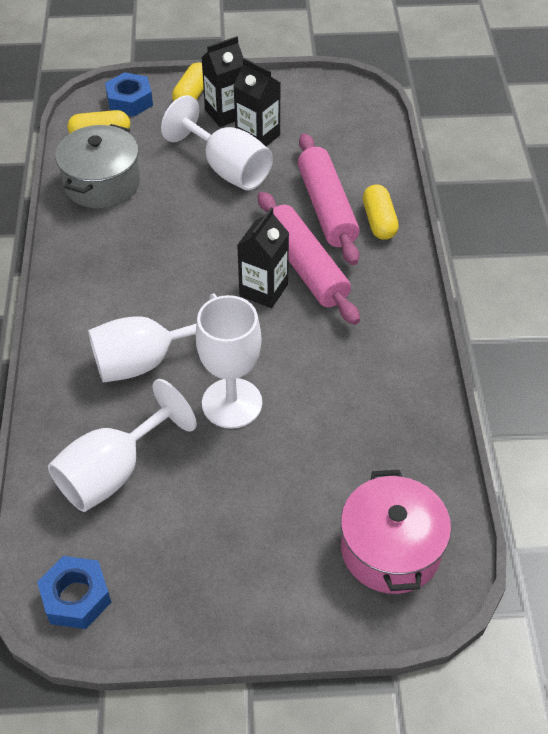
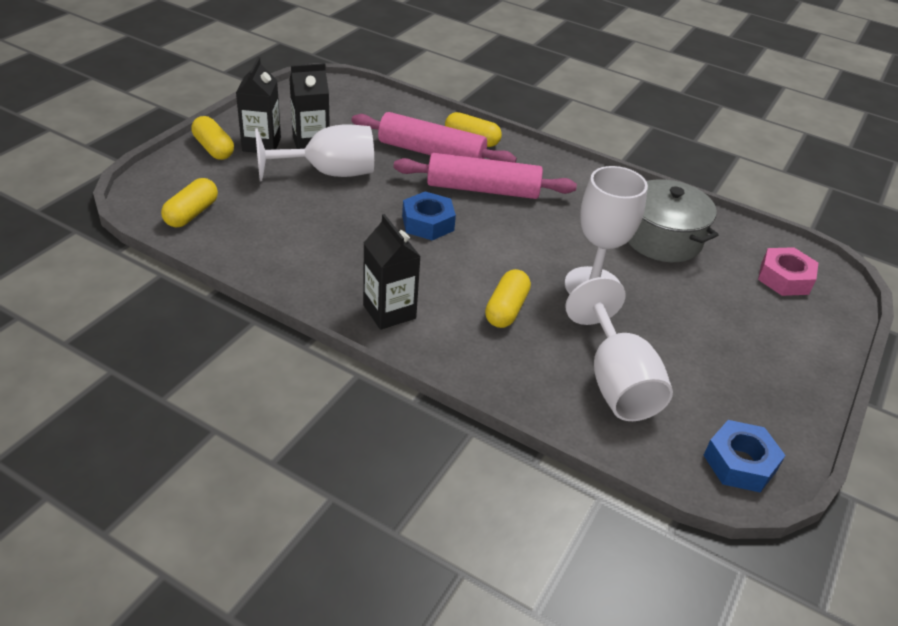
camera: 60 degrees left, 10 degrees down
(102, 183) = (258, 240): grey pot -> grey pot (662, 239)
(130, 101) = (171, 180): blue nut -> blue nut (428, 223)
(147, 361) = (506, 309): white goblet -> yellow capsule
(263, 290) = (487, 218): black carton -> black carton (389, 312)
(390, 549) = (784, 278): pink pot -> pink nut

